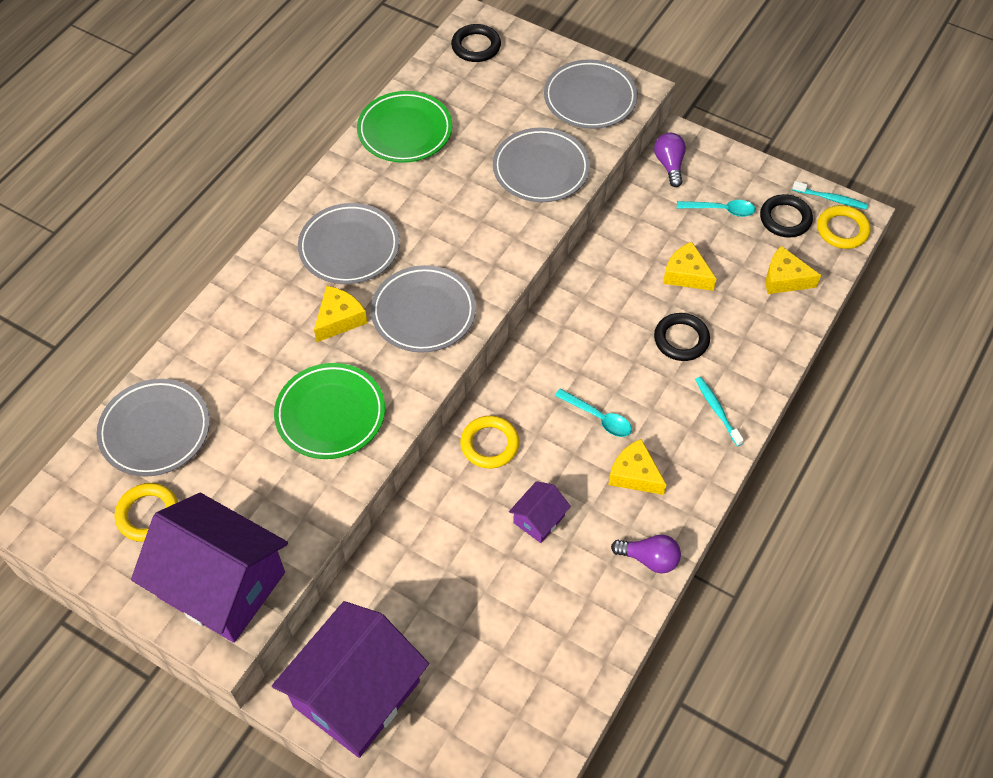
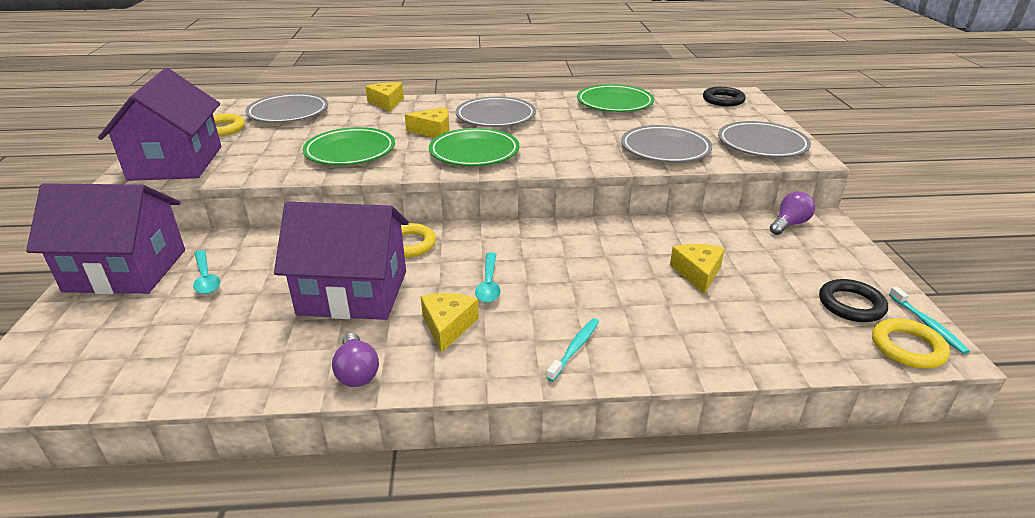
camera: 55 degrees right, 25 degrees down
(423, 312) = (474, 152): grey plate -> green plate
(539, 519) = (353, 292): purple house -> purple house, size x2.28
(681, 339) = (626, 296): black ring -> none
(721, 210) = (794, 265): turquoise spoon -> turquoise spoon (206, 278)
(784, 279) = (785, 332): yellow cheese -> yellow cheese (386, 103)

